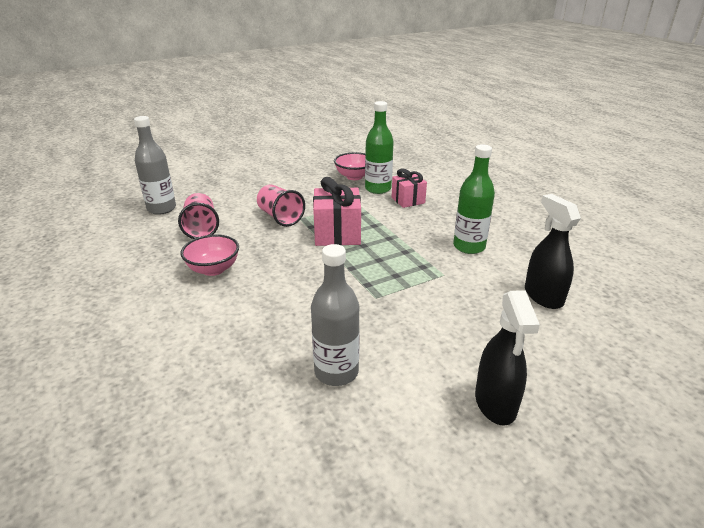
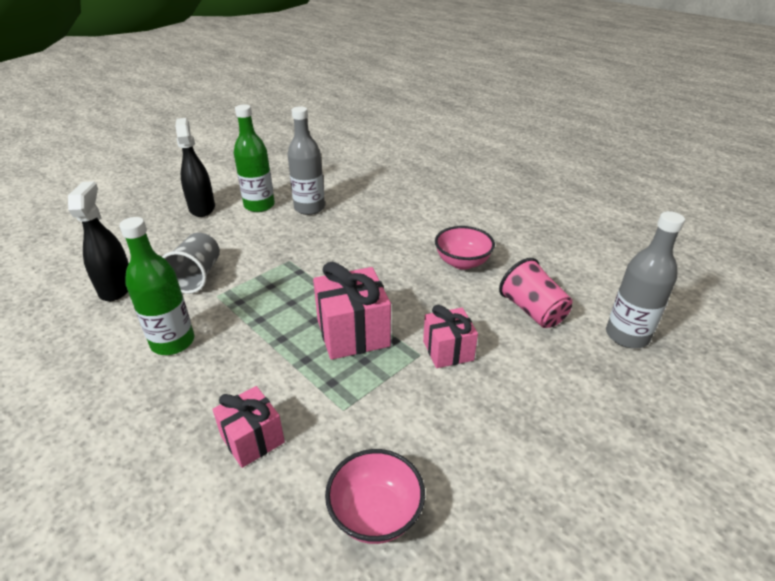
camera: 165 degrees right, 5 degrees up
(280, 217) = (448, 350): pink cup -> pink gift
(378, 189) = (314, 469): green bottle -> green bottle (259, 205)
(467, 294) = (197, 277): none -> grey cup
(543, 296) = (116, 287): black spray bottle -> black spray bottle turned 150 degrees counterclockwise

